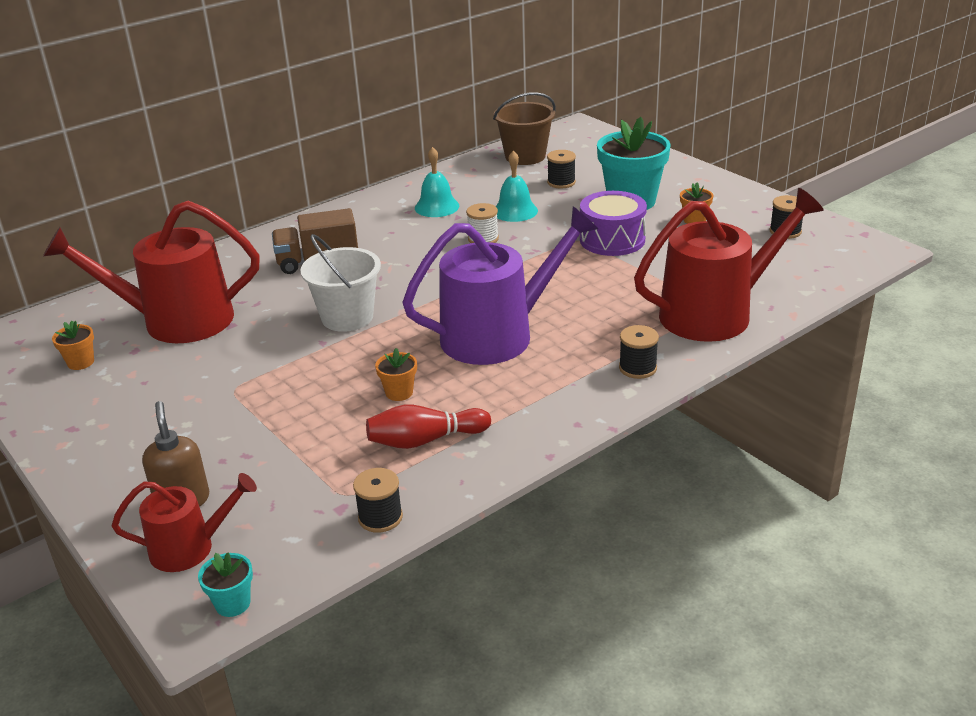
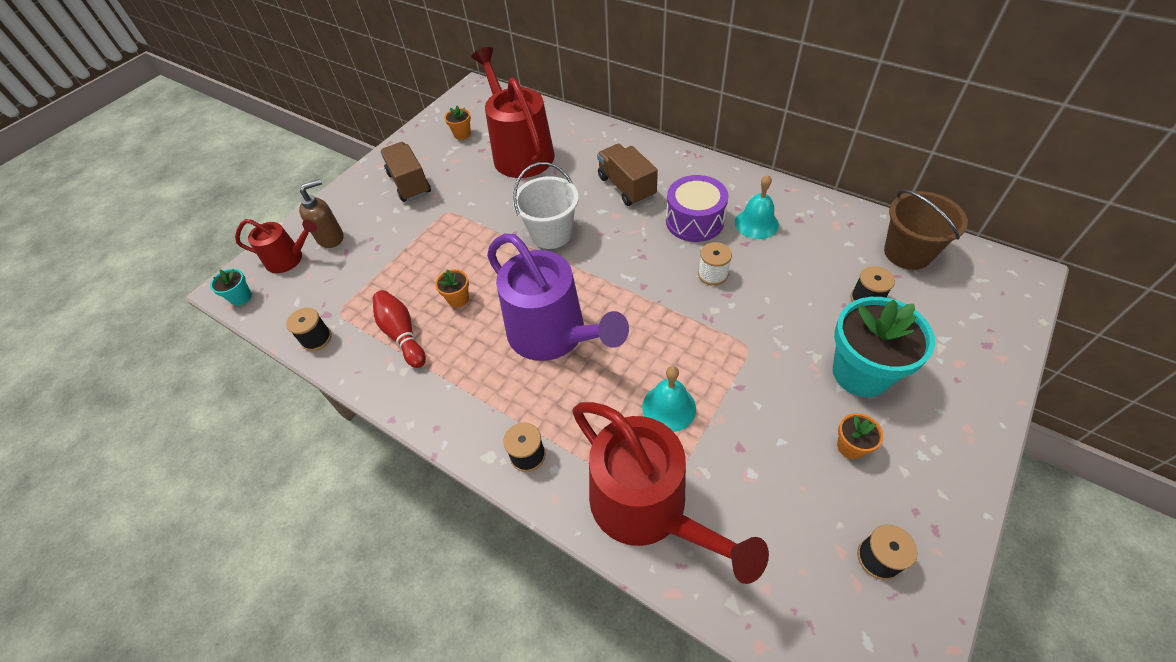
camera: 75 degrees right, 20 degrees up
(138, 417) = (409, 183): none -> brown truck
(189, 548) = (288, 259): red watering can -> red watering can turned 60 degrees counterclockwise
(515, 211) = (780, 281): turquoise bell -> turquoise bell (669, 407)
(612, 240) = (762, 376): purple drum -> purple drum (694, 221)

